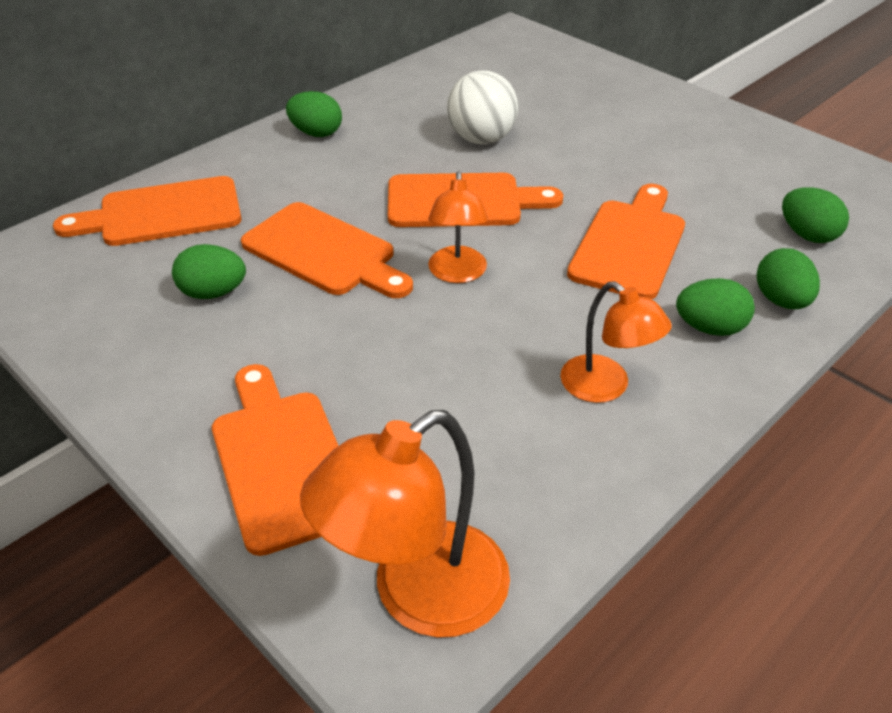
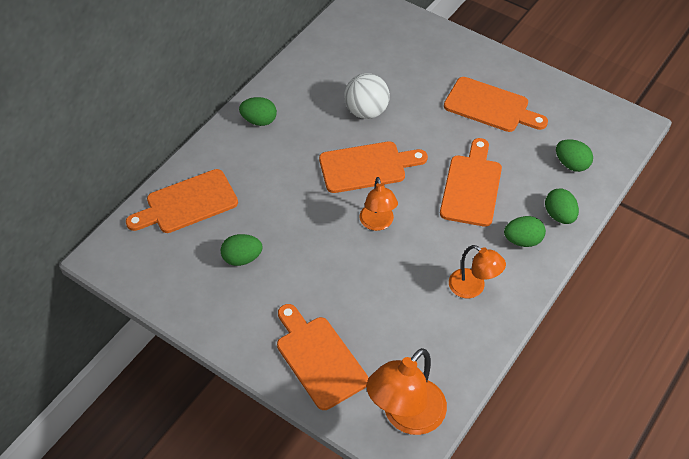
camera: 10 degrees left, 10 degrees up
(324, 252) = (296, 219): orange cutting board -> orange cutting board (490, 106)

